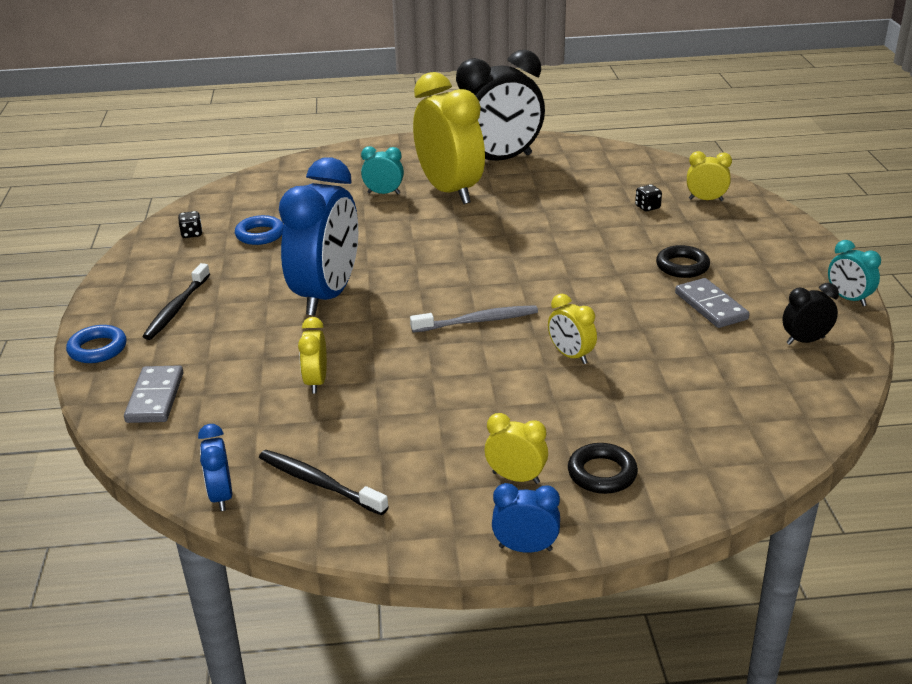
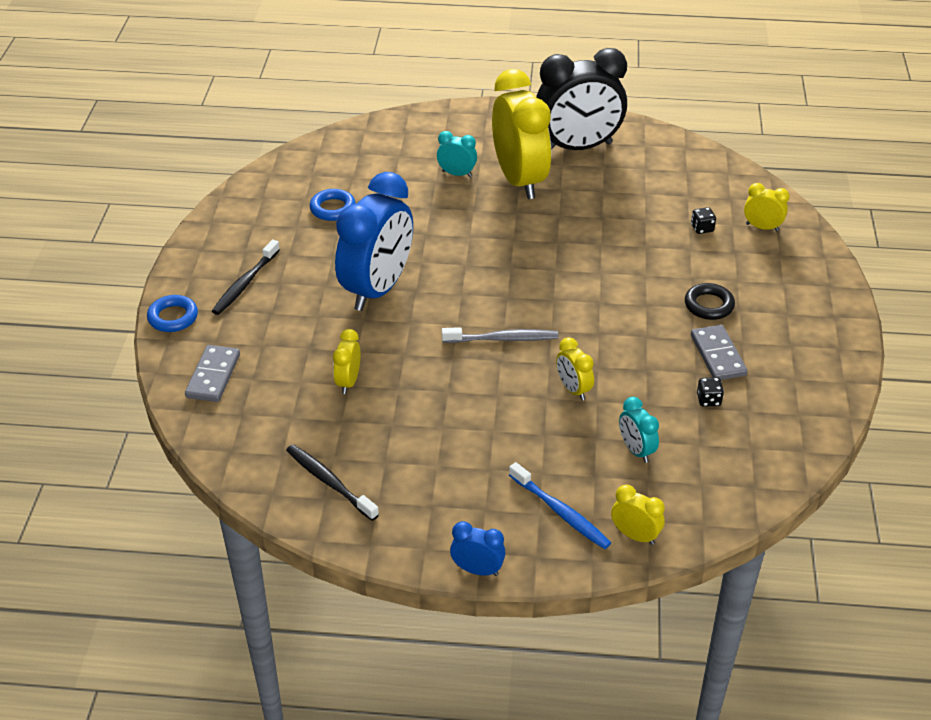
camera: 10 degrees right, 10 degrees up
(192, 234) = (272, 198): black dice -> black dice (708, 400)
(221, 496) = (250, 481): blue clock -> none
(516, 478) = (489, 504): yellow clock -> yellow clock (635, 535)
(602, 473) = (561, 512): black ring -> blue toothbrush
(805, 341) = (788, 407): black clock -> none
(848, 299) = (849, 367): turquoise clock -> turquoise clock (636, 450)

